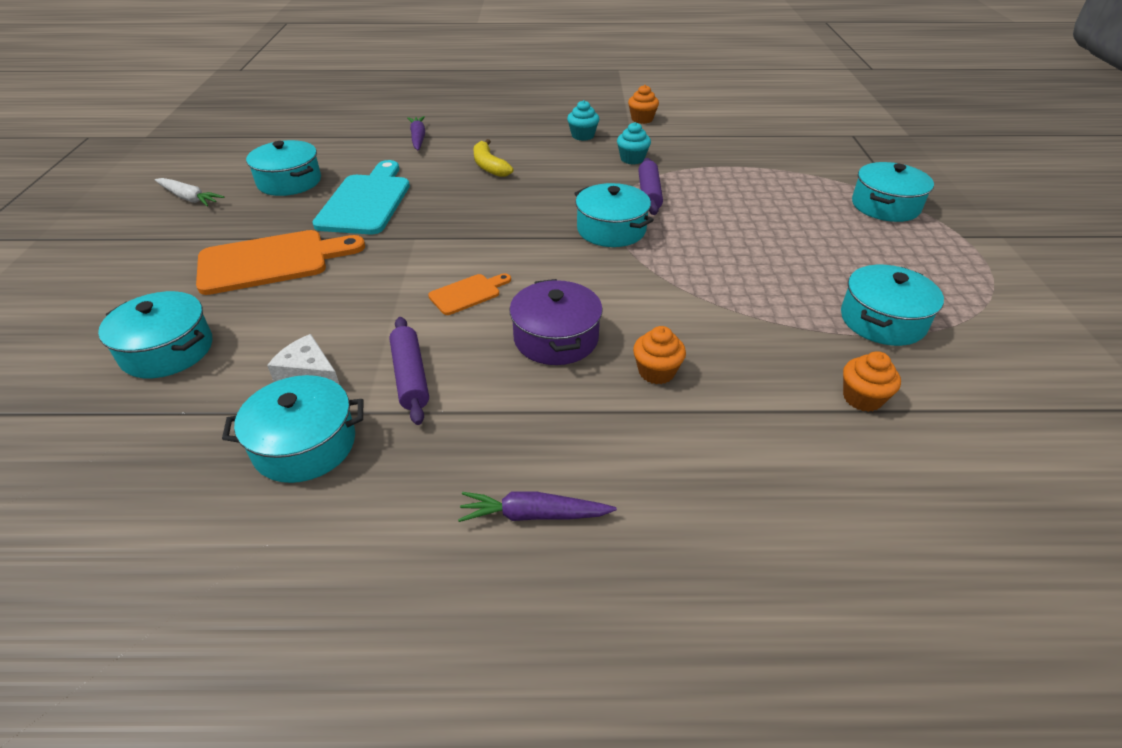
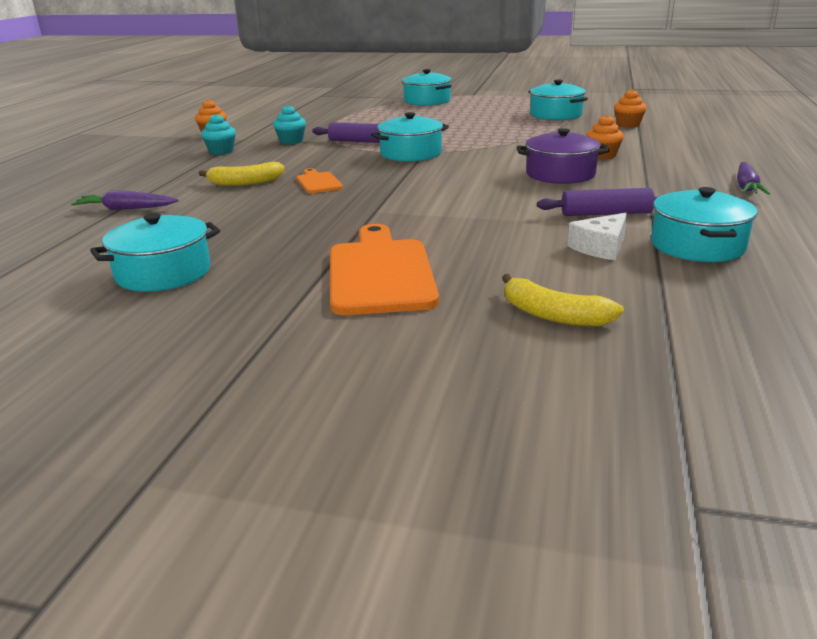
camera: 75 degrees left, 15 degrees down
(167, 350) = (553, 315): turquoise pot -> yellow banana
(189, 198) = (134, 340): white carrot -> none
(366, 201) = (271, 231): turquoise cutting board -> none
(468, 293) = (488, 195): orange cutting board -> orange cutting board (318, 182)

